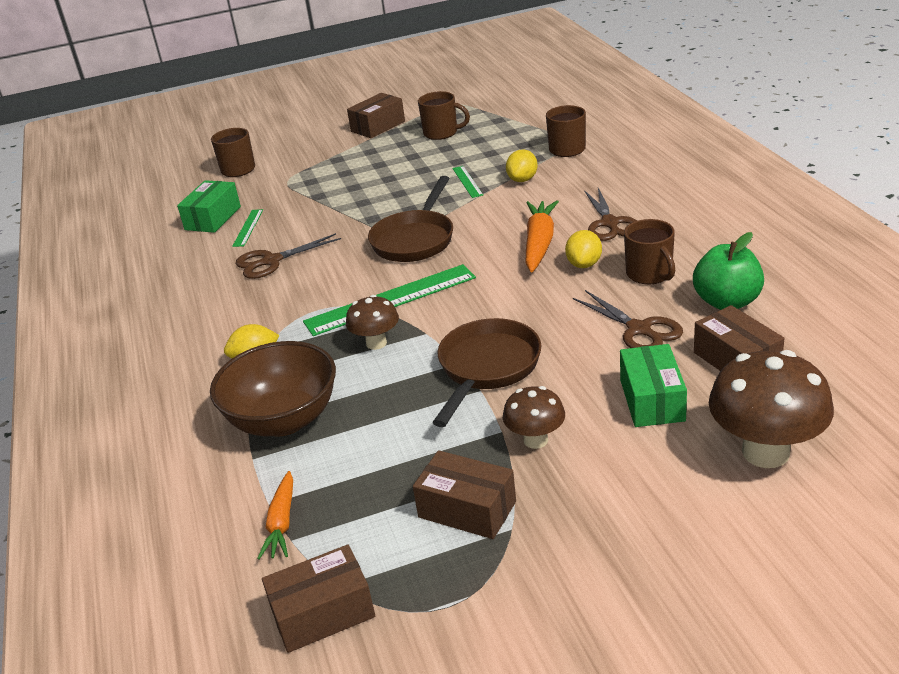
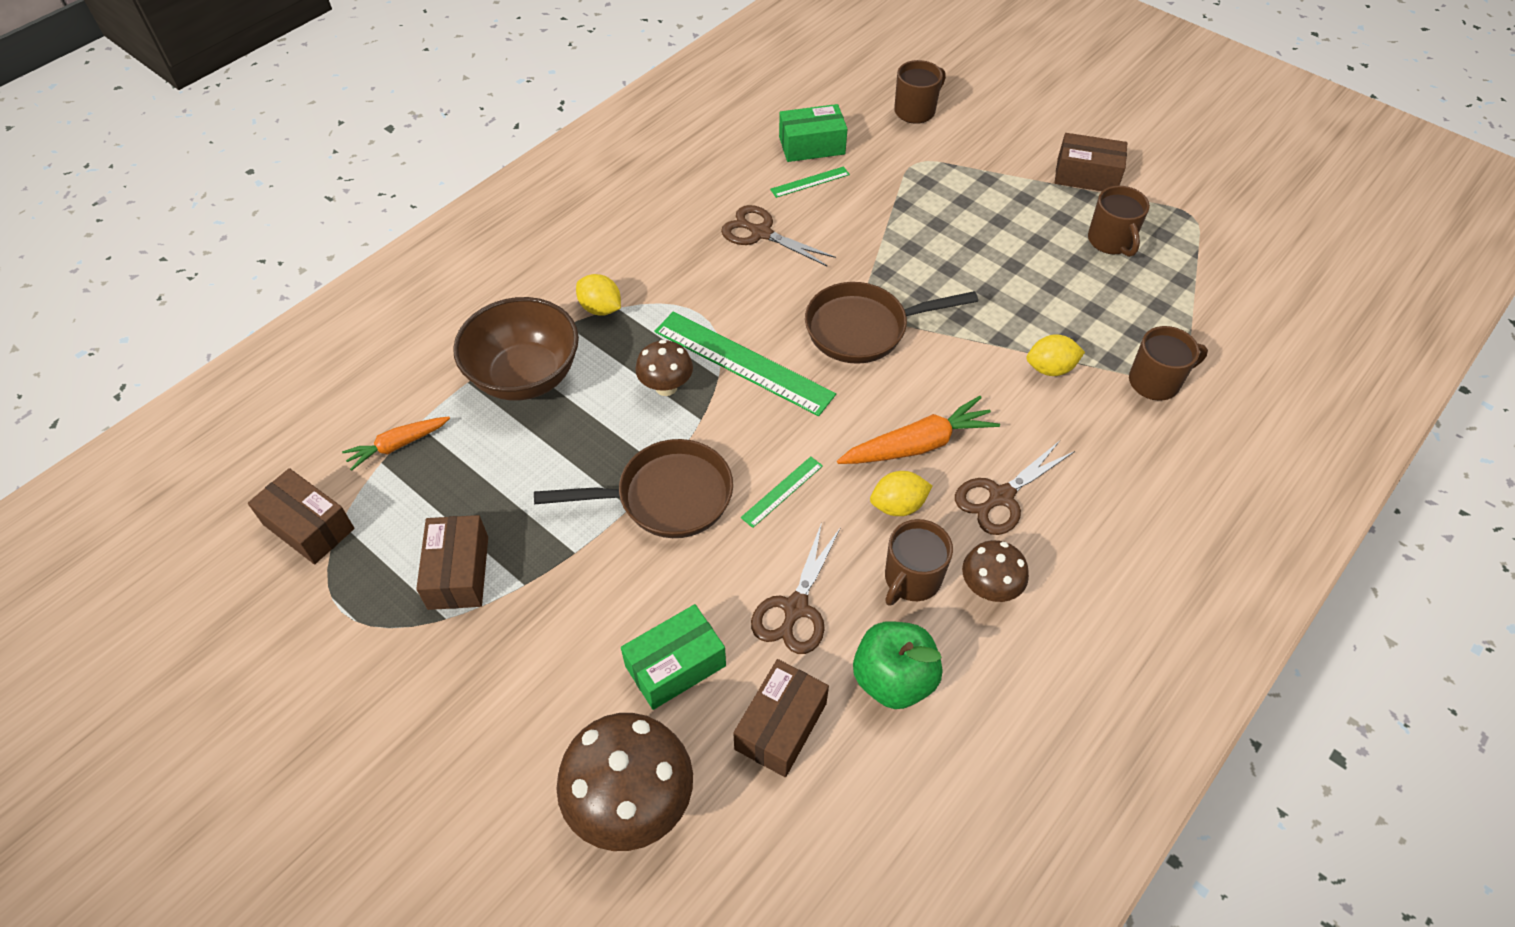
camera: 55 degrees right, 20 degrees up
(467, 181) = (1013, 318): green ruler -> green ruler (782, 491)
(535, 440) = (572, 586): brown mushroom -> brown mushroom (989, 589)

